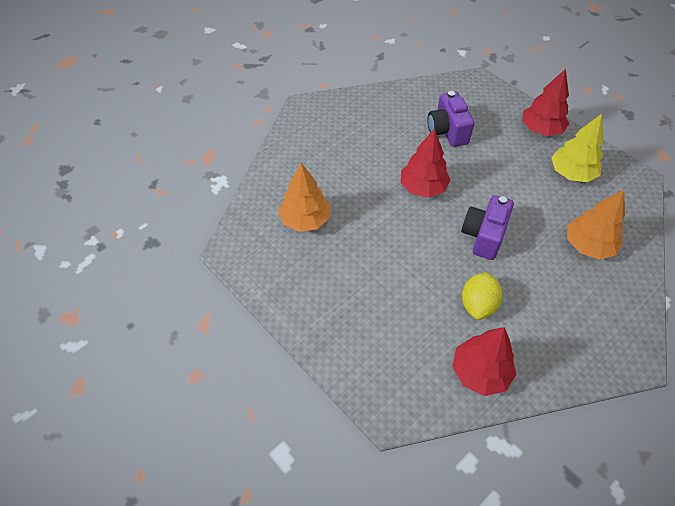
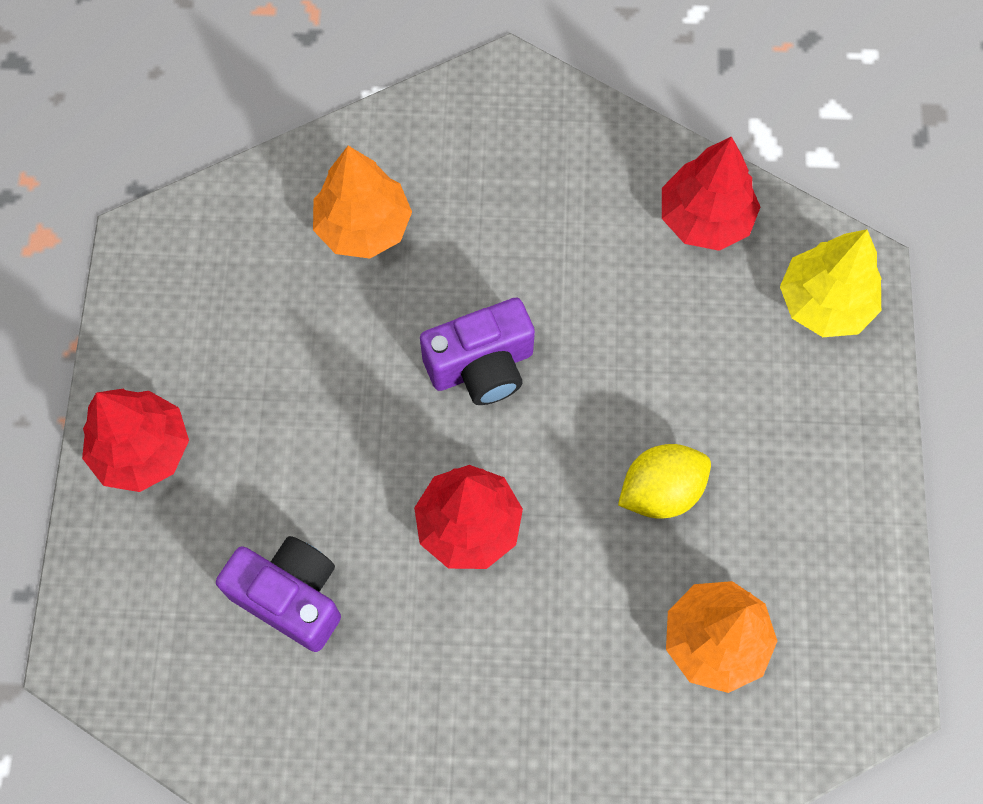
camera: 135 degrees left, 15 degrees up
(447, 131) = (291, 597): purple camera -> purple camera turned 90 degrees counterclockwise
(478, 305) = (610, 289): yellow lemon -> yellow lemon (661, 491)
(571, 173) = (219, 336): yellow tree -> yellow tree (824, 303)

